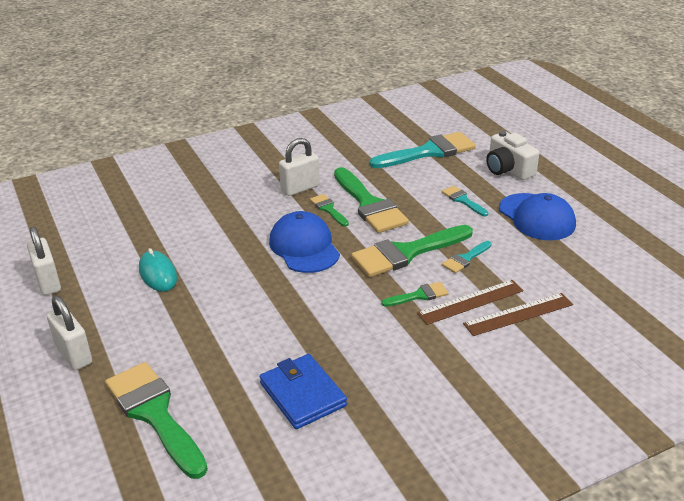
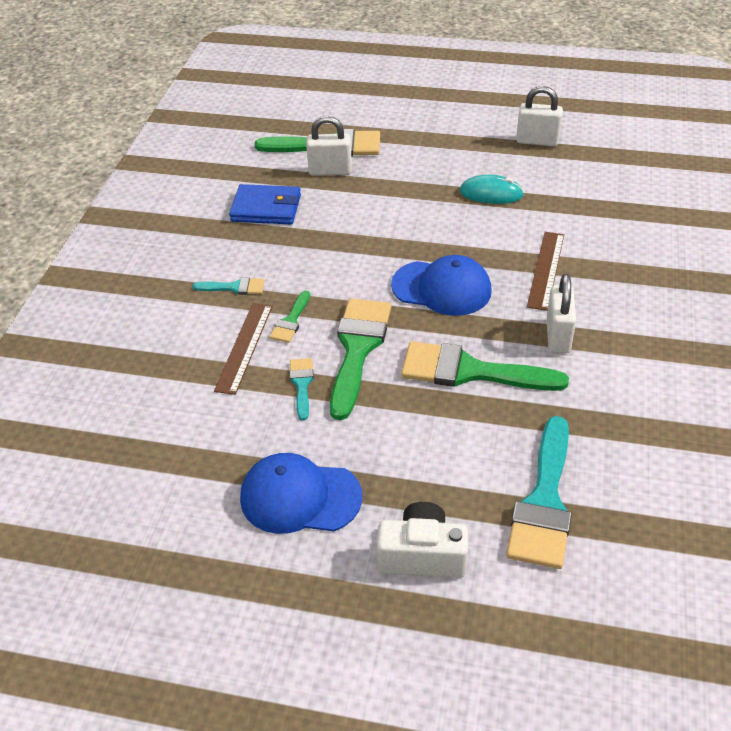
camera: 130 degrees right, 10 degrees up
(74, 355) = (429, 132): white padlock -> white padlock (330, 171)
(328, 209) = (493, 336): green brush -> none
(463, 200) = (400, 455): turquoise brush -> turquoise brush (234, 287)
(518, 314) = (193, 366): brown ruler -> brown ruler (545, 270)

